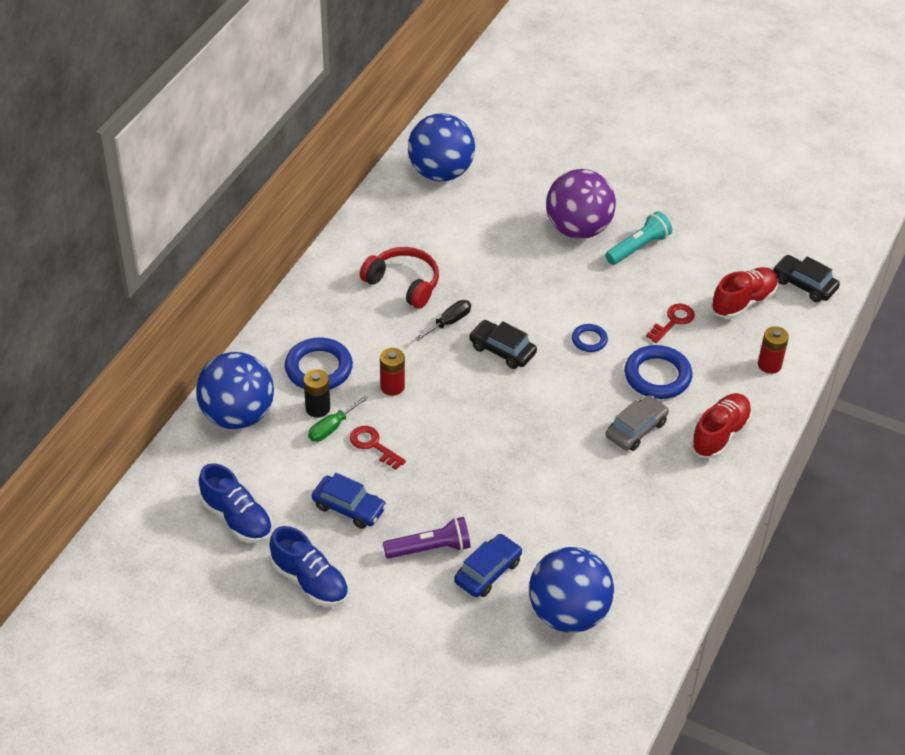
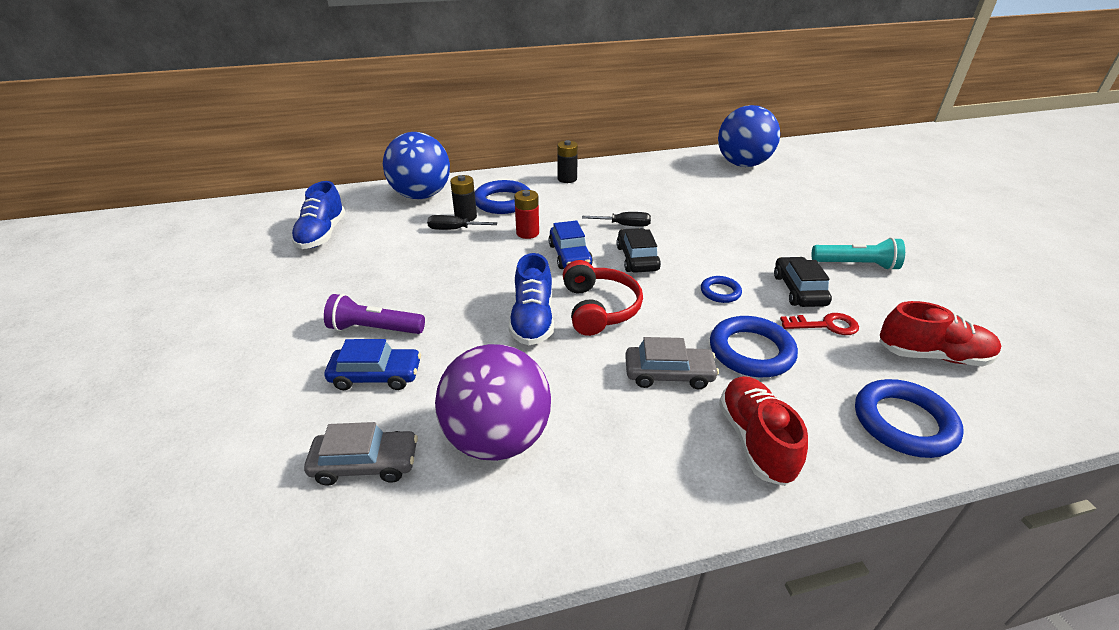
camera: 50 degrees right, 10 degrees down
(310, 581) = (281, 290): blue shoe -> blue shoe (532, 320)
(327, 300) = (567, 179): none -> black battery
(331, 428) = (454, 229): green screwdriver -> black screwdriver
(349, 507) = (381, 271): blue car -> blue car (570, 255)
(373, 445) = (458, 252): red key -> none
(403, 284) = (627, 195): red headphones -> red headphones (599, 308)
(430, 548) = (374, 329): purple flashlight -> purple flashlight turned 150 degrees clockwise
(568, 613) = (365, 464): blue ball -> grey car
(578, 229) = (812, 231): purple ball -> purple ball (497, 438)
(720, 434) = (755, 440): red shoe -> red shoe turned 90 degrees counterclockwise
(769, 365) = (903, 423): red battery -> blue ring
(804, 284) = (1040, 385): black car -> black car (799, 290)

